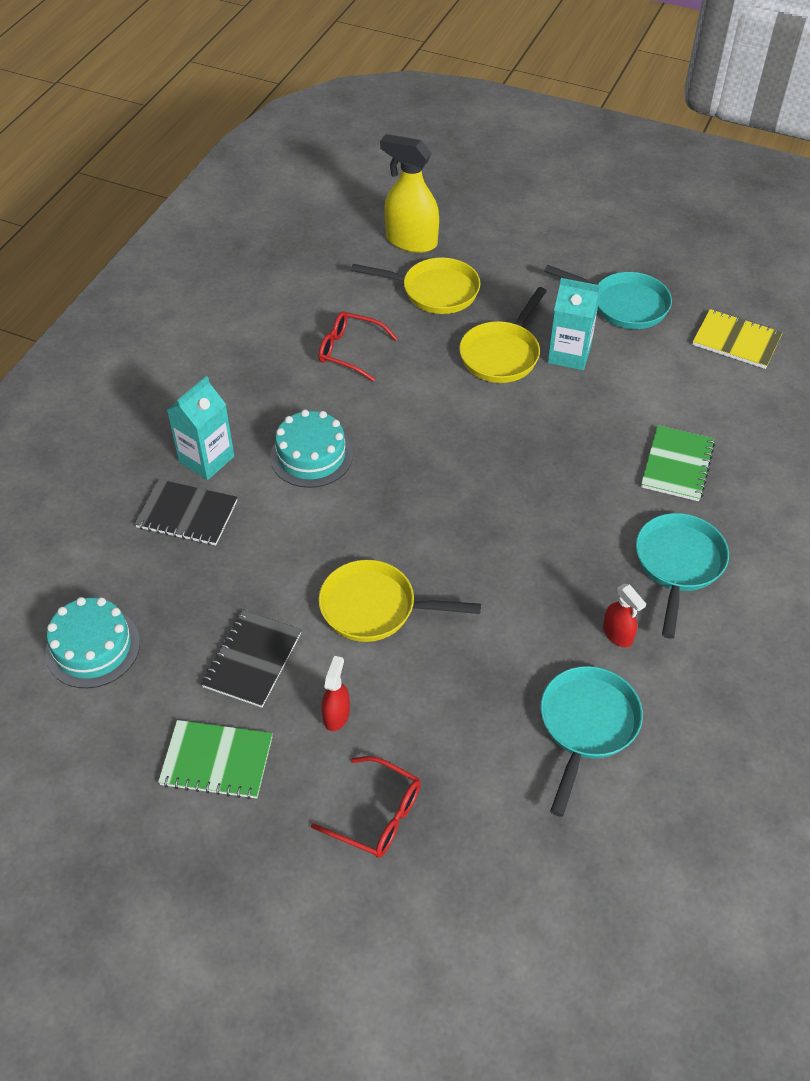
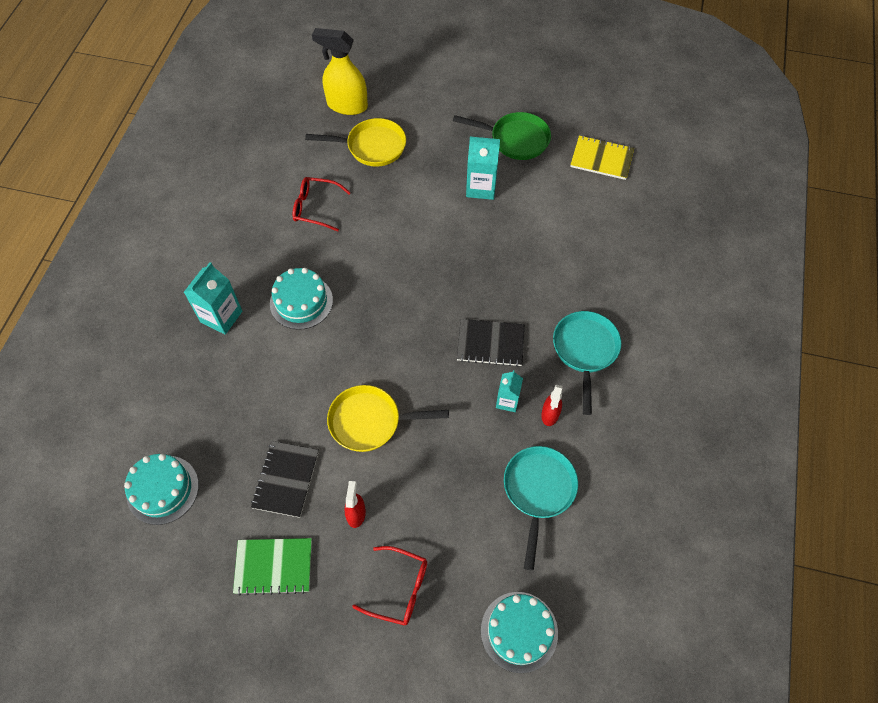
camera: 10 degrees left, 10 degrees up
(187, 514) = (215, 366): black notebook -> black notebook (490, 344)
(502, 354) = (431, 194): yellow pan -> none
(531, 895) = (519, 631): none -> turquoise cake
(562, 610) = (507, 401): none -> turquoise carton
(617, 634) = (550, 414): red spray bottle -> red spray bottle turned 60 degrees clockwise
(624, 305) = (515, 139): turquoise pan -> green pan
(677, 465) = (573, 269): green notebook -> none

